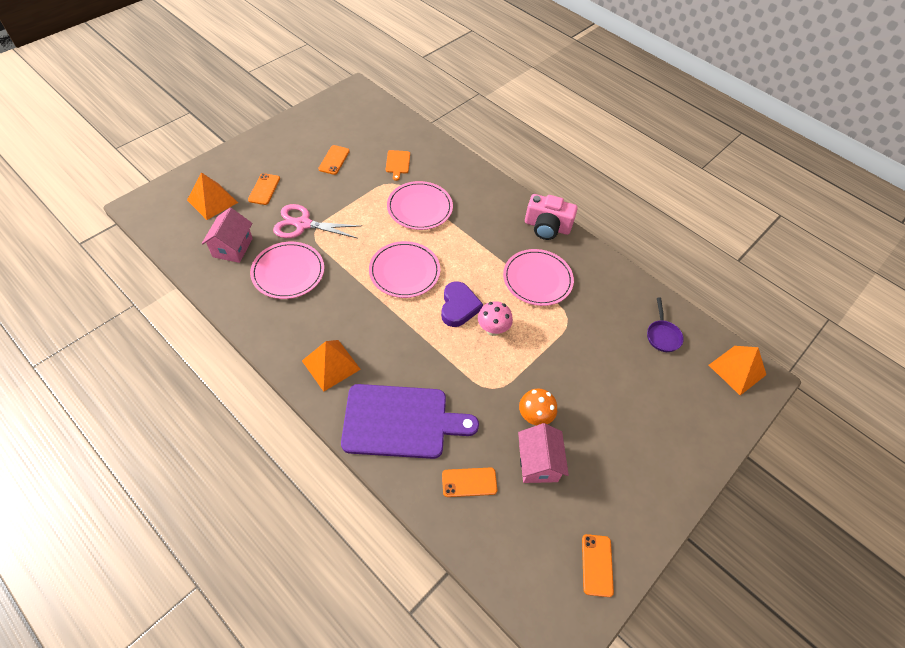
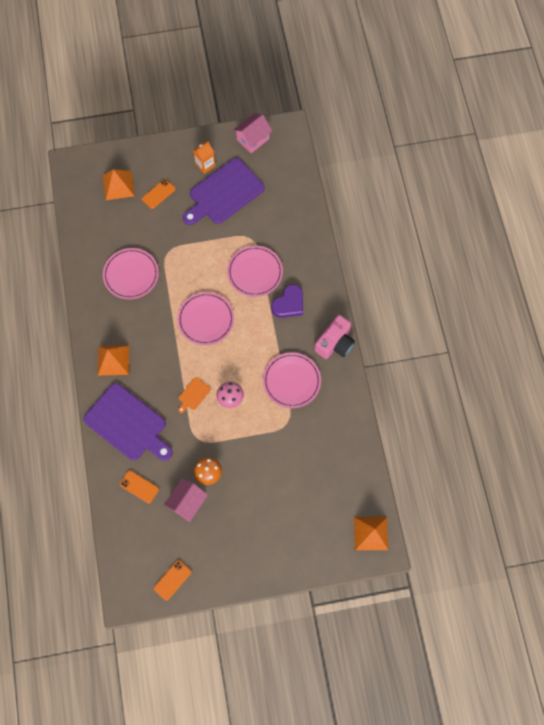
camera: 40 degrees right, 15 degrees up
(232, 247) = (108, 233): pink house -> pink house (253, 139)
(296, 146) = (205, 165): none -> orange carton
(303, 224) = (165, 240): pink scissors -> none
(334, 160) = (224, 193): orange phone -> purple cutting board
(397, 163) = (268, 222): orange cutting board -> orange cutting board (193, 395)
(458, 307) = (221, 369): purple heart -> purple heart (289, 304)
(547, 227) = (335, 343): pink camera -> pink camera turned 105 degrees counterclockwise
(662, 335) = (342, 477): purple pan -> none

